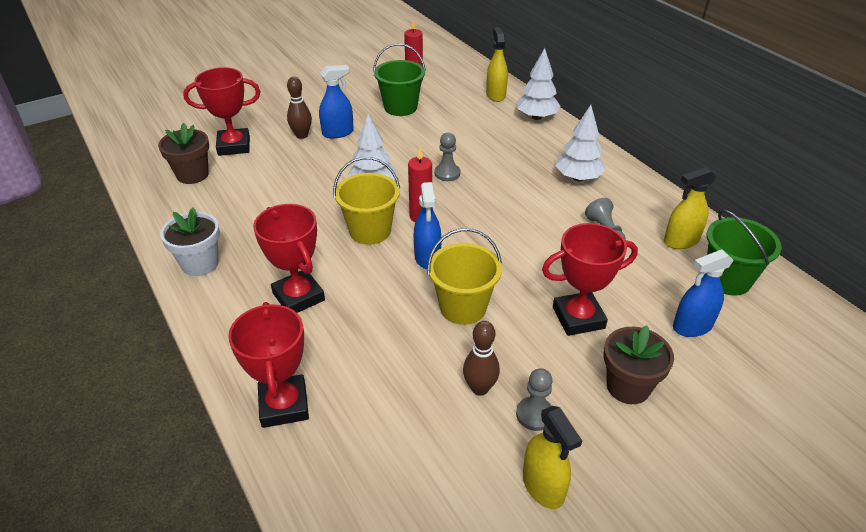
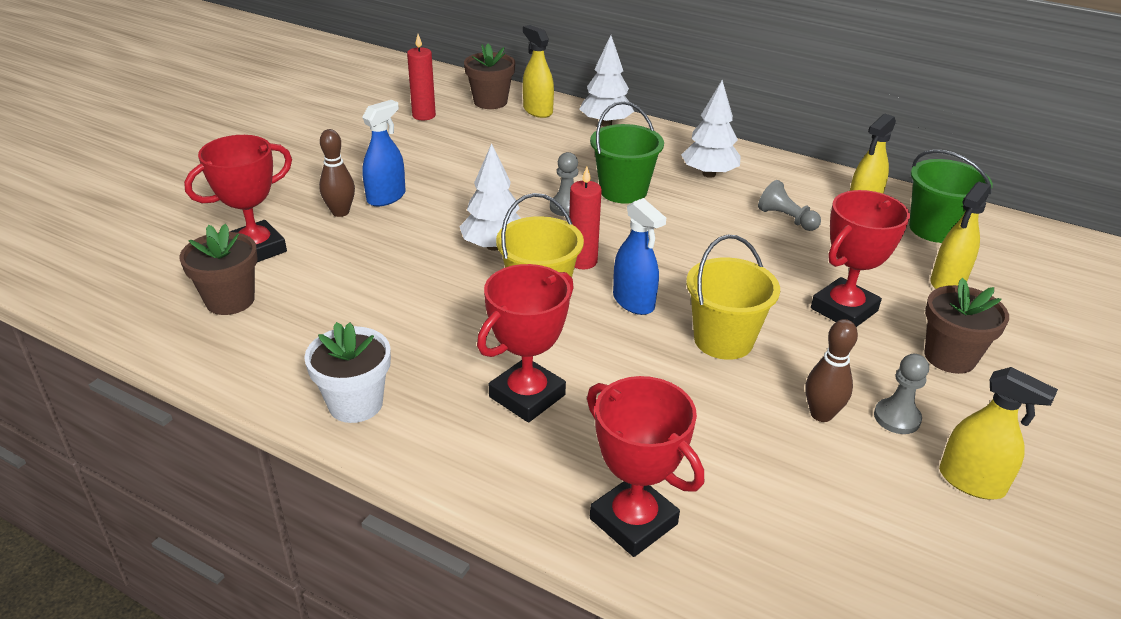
camera: 30 degrees left, 5 degrees down
(298, 297) = (527, 396): red trophy -> red trophy turned 75 degrees counterclockwise
(400, 107) = (438, 150): green bucket -> green bucket (623, 191)
(468, 80) = (490, 102): none -> brown flower pot
(692, 326) = (948, 281): blue spray bottle -> yellow spray bottle

